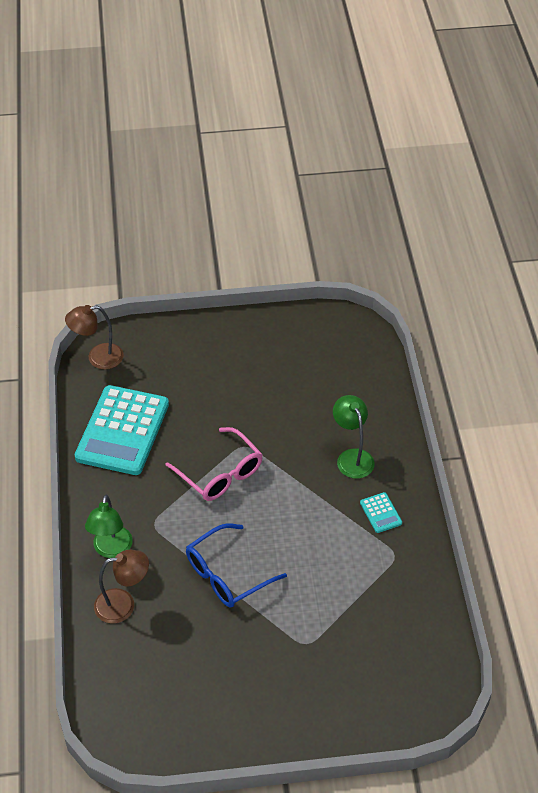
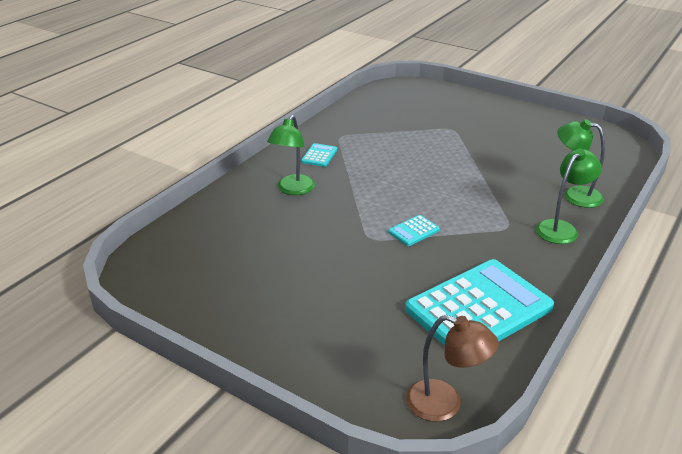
camera: 140 degrees left, 15 degrees down
(123, 604) = (574, 195): brown lamp -> green lamp
(219, 473) = (414, 231): pink glasses -> turquoise calculator
(228, 574) = (472, 176): blue glasses -> none

